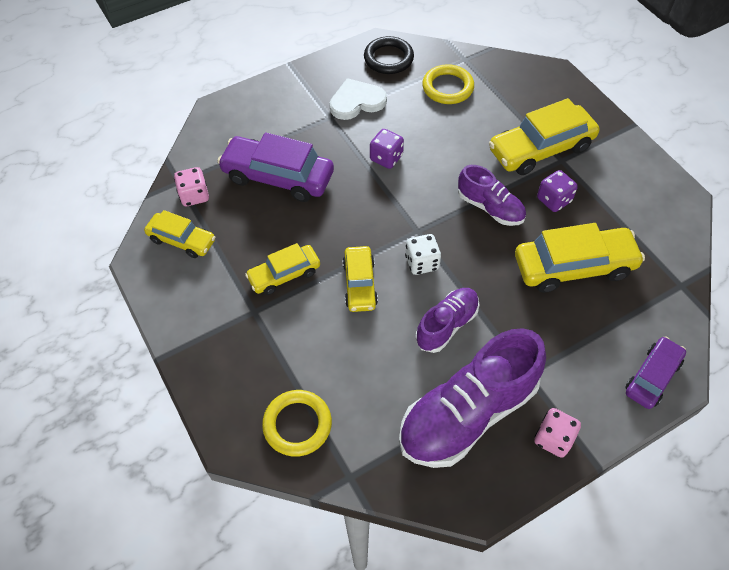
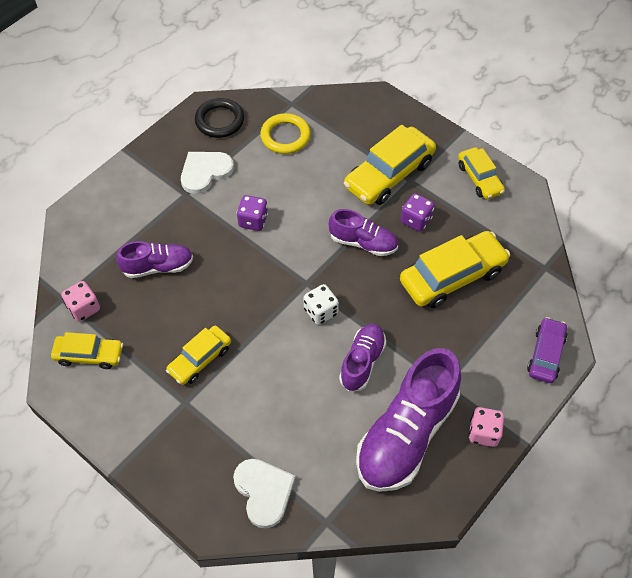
camera: 20 degrees left, 0 degrees up
(278, 176) = (158, 267): purple car -> purple shoe
(297, 424) = (264, 492): yellow ring -> white heart
(359, 284) = (272, 348): yellow car -> yellow car (479, 178)

